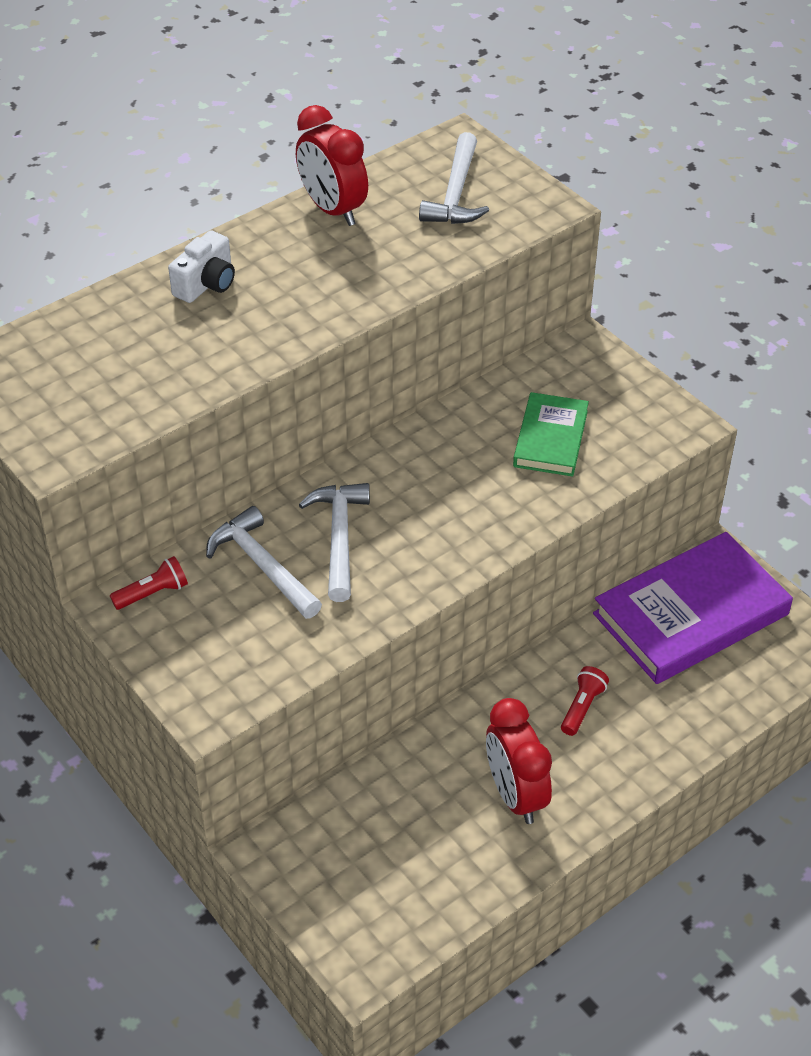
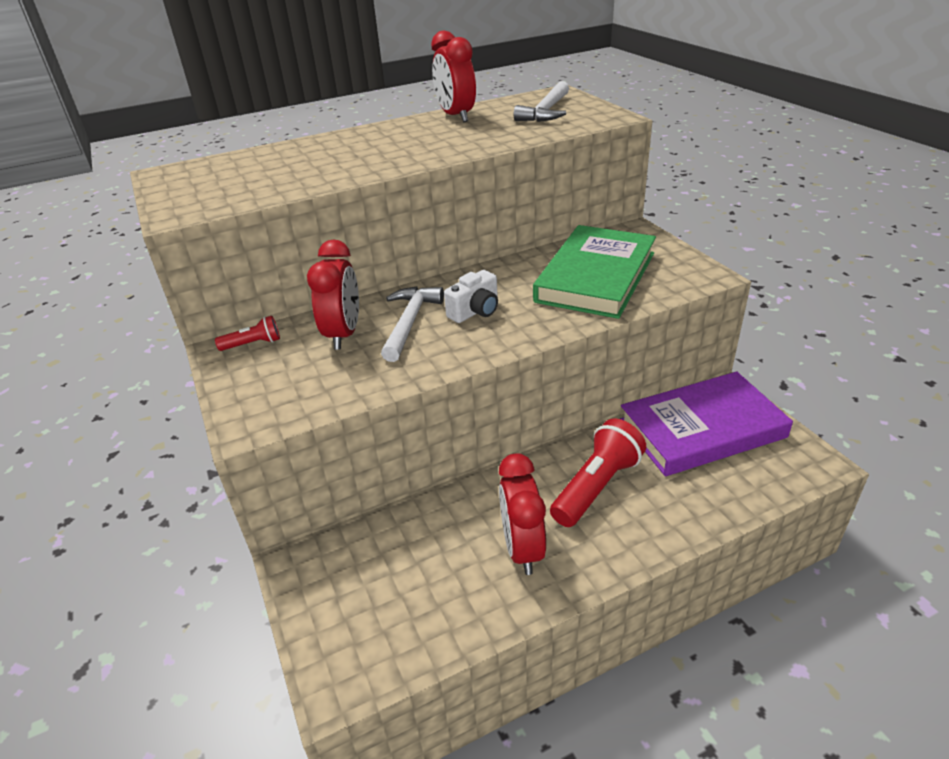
camera: 15 degrees right, 10 degrees down
(206, 284) = (348, 143): white camera -> white camera (475, 311)
(262, 566) = (343, 334): white hammer -> red clock
(550, 438) = (595, 277): green book -> green book, size x1.79
(582, 707) = (597, 486): red flashlight -> red flashlight, size x1.96

